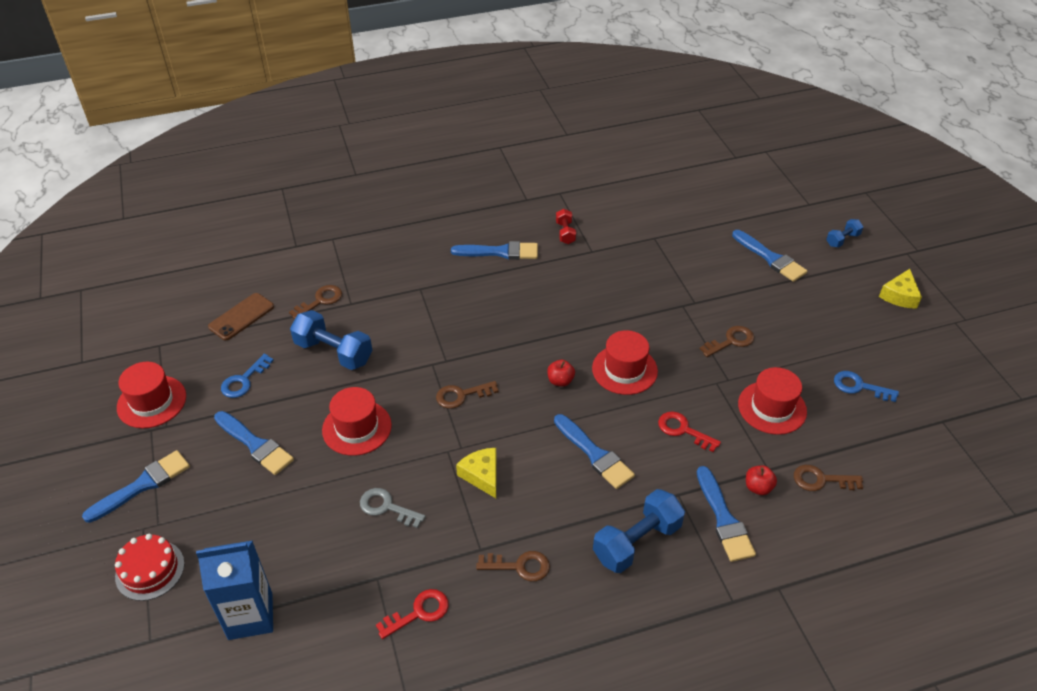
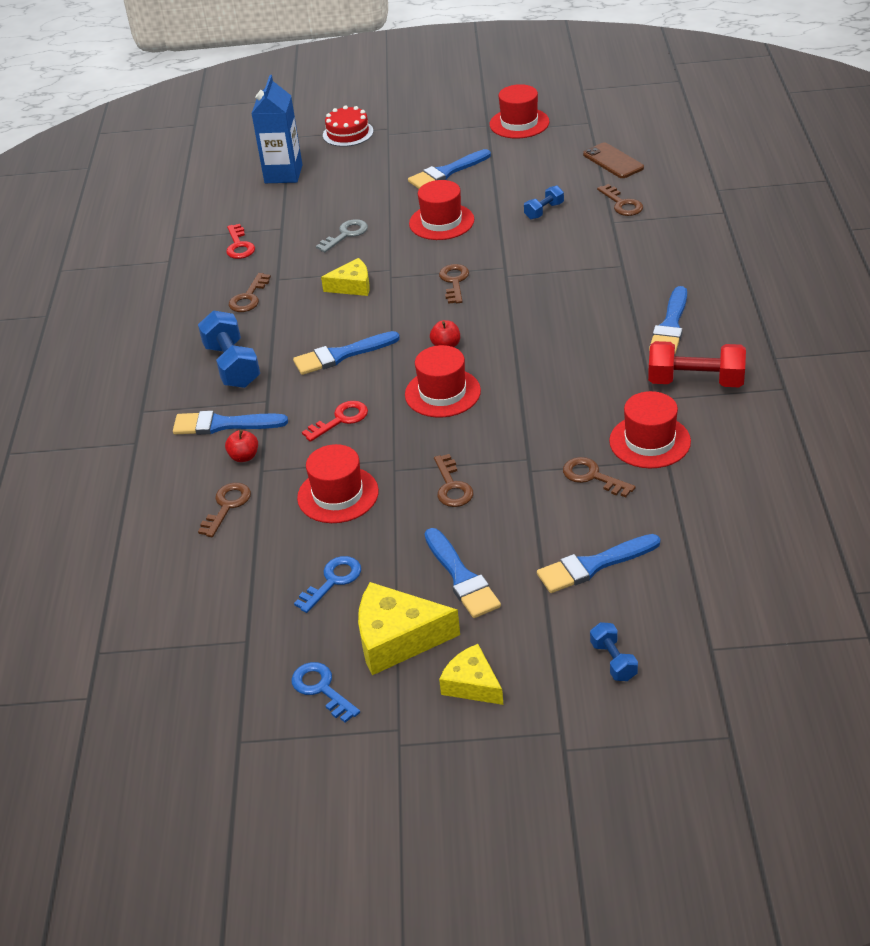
camera: 110 degrees right, 5 degrees down
(142, 485) = (429, 125): blue brush -> blue brush (461, 577)
(244, 380) = (526, 165): blue key -> blue key (322, 689)
(334, 352) = (544, 211): blue dumbbell -> blue dumbbell, size x0.54
(565, 233) = (695, 382): red dumbbell -> red dumbbell, size x1.87
(639, 247) = (649, 441): none -> red hat
(687, 270) = (592, 477): none -> brown key
(887, 339) = (397, 638): none -> yellow cheese

